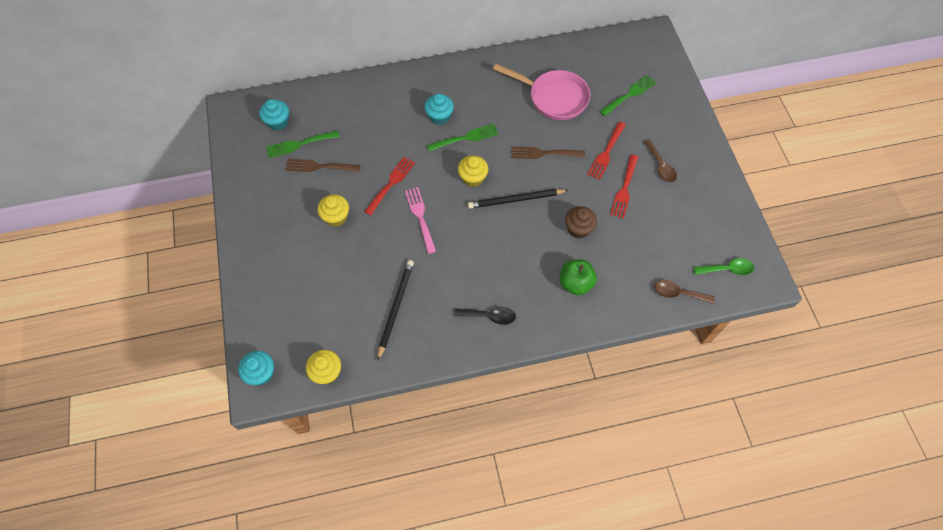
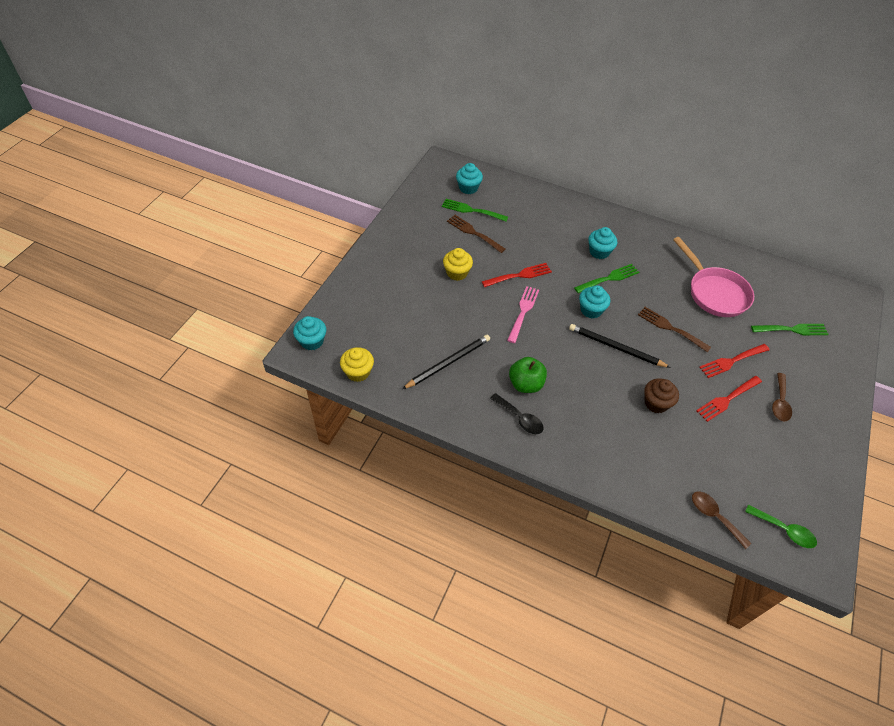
camera: 35 degrees right, 10 degrees down
(465, 138) = (609, 278): green fork -> green fork turned 45 degrees counterclockwise
(473, 178) = (591, 310): yellow cupcake -> turquoise cupcake
(575, 283) = (618, 443): green apple -> green apple (525, 384)

